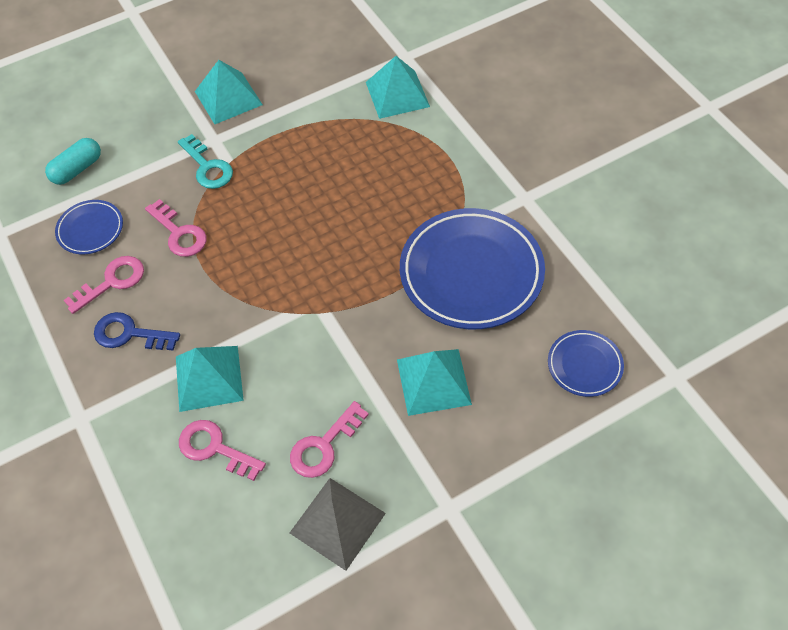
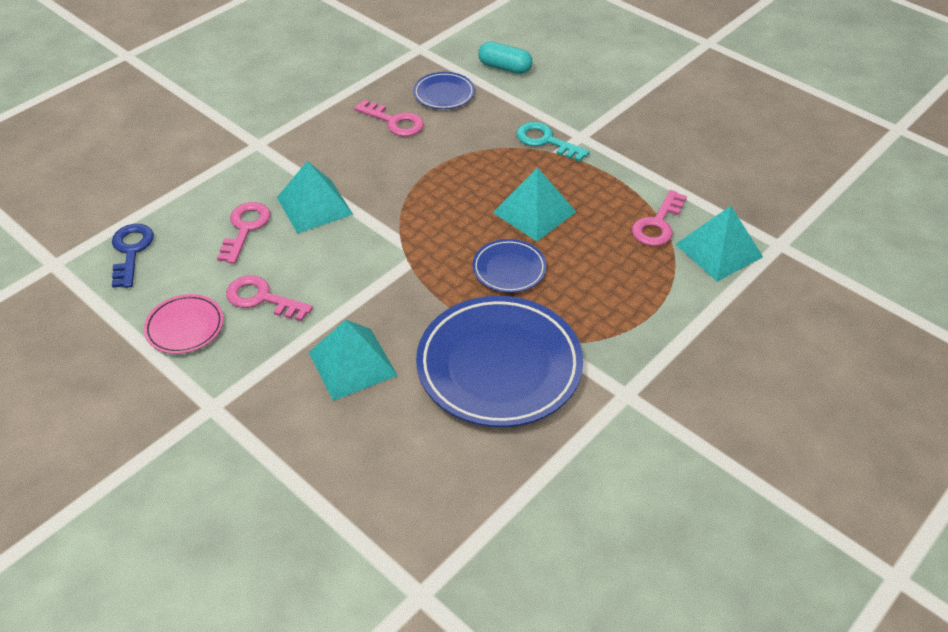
camera: 70 degrees right, 10 degrees down
(130, 334) = (345, 147): blue key -> blue key (131, 251)
(179, 233) = (461, 145): pink key -> pink key (658, 224)
(207, 167) = (546, 141): turquoise key -> turquoise key turned 90 degrees clockwise
(228, 98) = (638, 131): turquoise pyramid -> turquoise pyramid (534, 212)
(337, 523) = (185, 327): grey pyramid -> pink plate
(584, 365) = (410, 494): blue plate -> blue plate (509, 269)

